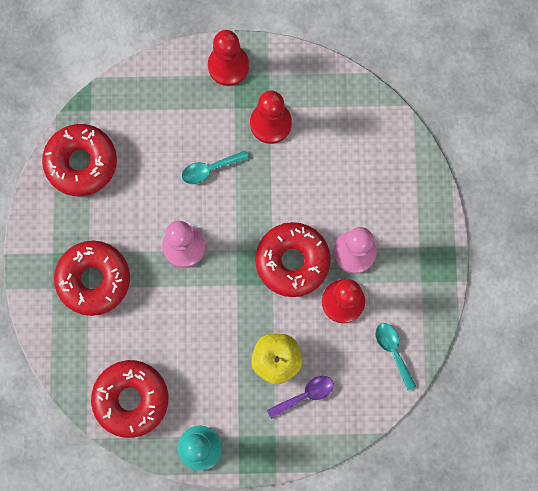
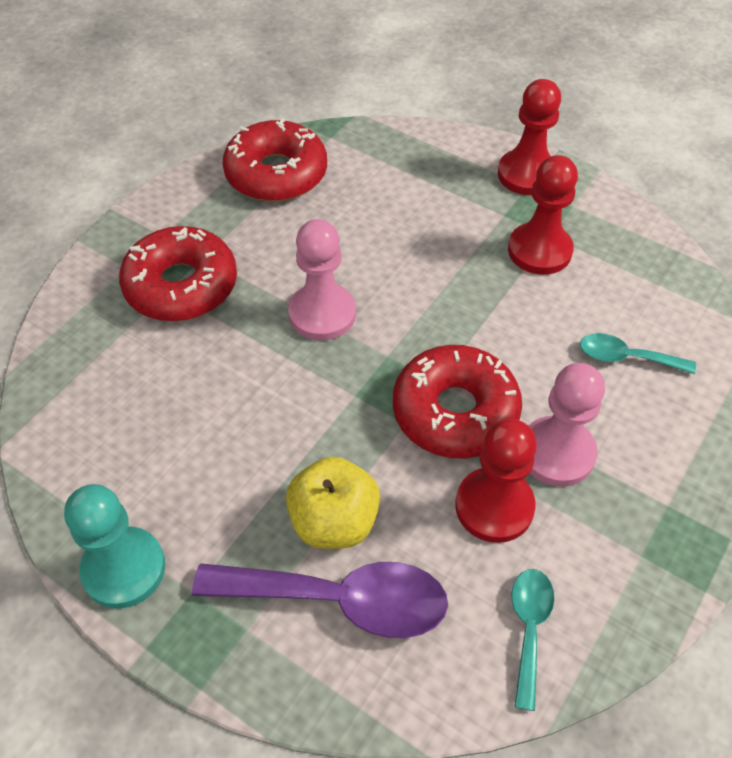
camera: 35 degrees right, 25 degrees down
(131, 399) = (95, 443): red donut -> none
(210, 169) = (423, 255): turquoise spoon -> turquoise spoon (626, 358)
(305, 395) = (339, 600): purple spoon -> purple spoon, size x1.84

